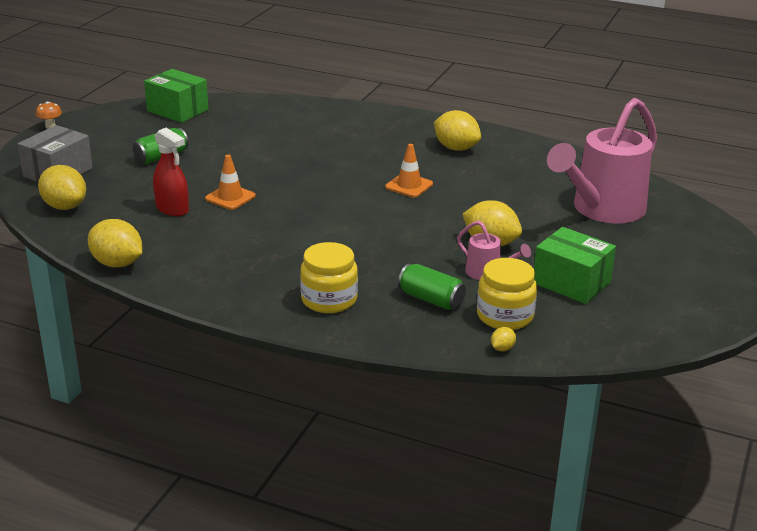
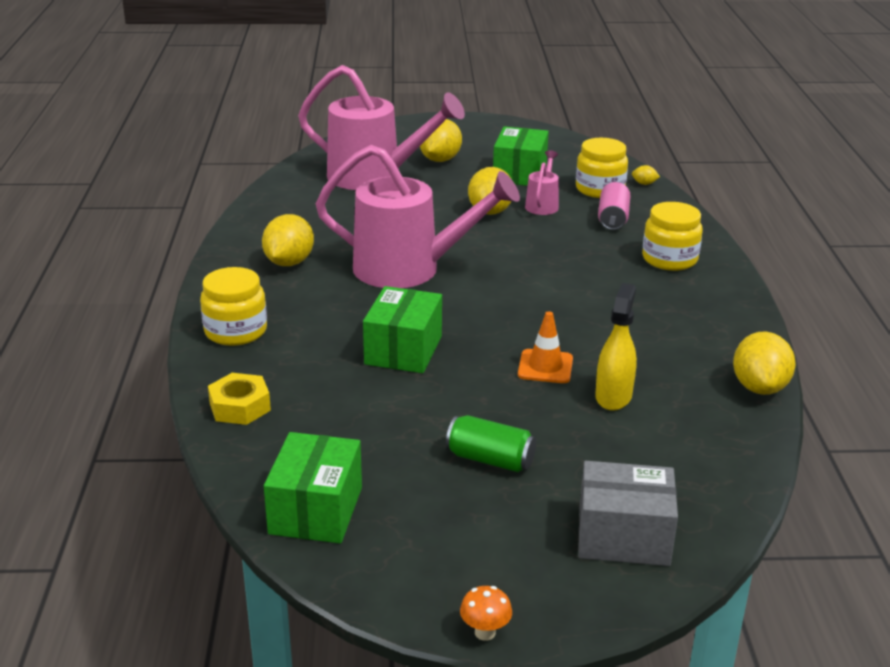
camera: 115 degrees left, 0 degrees up
(65, 206) = (699, 482): yellow lemon -> yellow lemon (440, 160)
(172, 209) = (613, 396): red spray bottle -> yellow spray bottle
(288, 108) = (240, 407): none -> yellow nut
(299, 160) = (403, 350): none -> green box
(373, 119) = (235, 331): none -> yellow jar
(409, 186) = (410, 269): orange traffic cone -> pink watering can
(431, 299) = (613, 219): green can -> pink can

